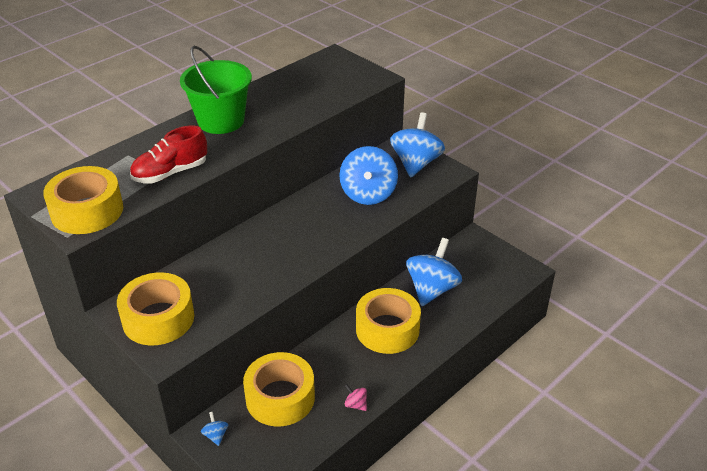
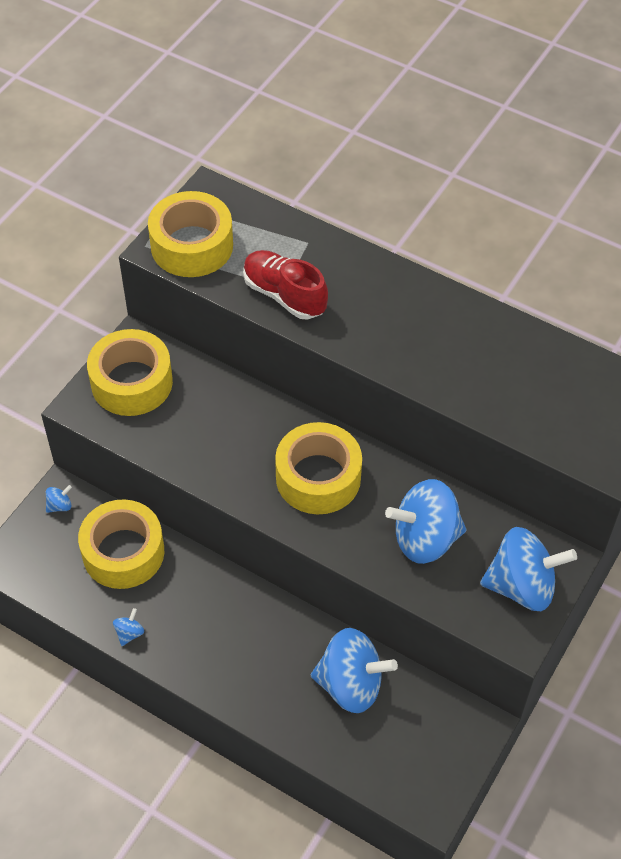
camera: 75 degrees right, 15 degrees up
(221, 121) = (414, 309): green bucket -> none
(355, 404) = (129, 633): pink spinning top -> blue spinning top
(387, 329) = (260, 643): yellow tape -> yellow tape (318, 477)

